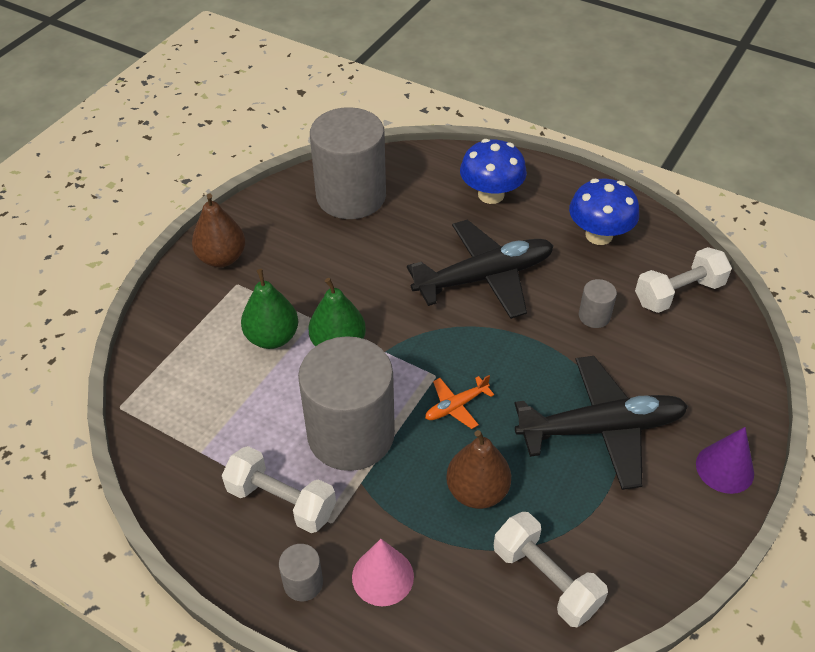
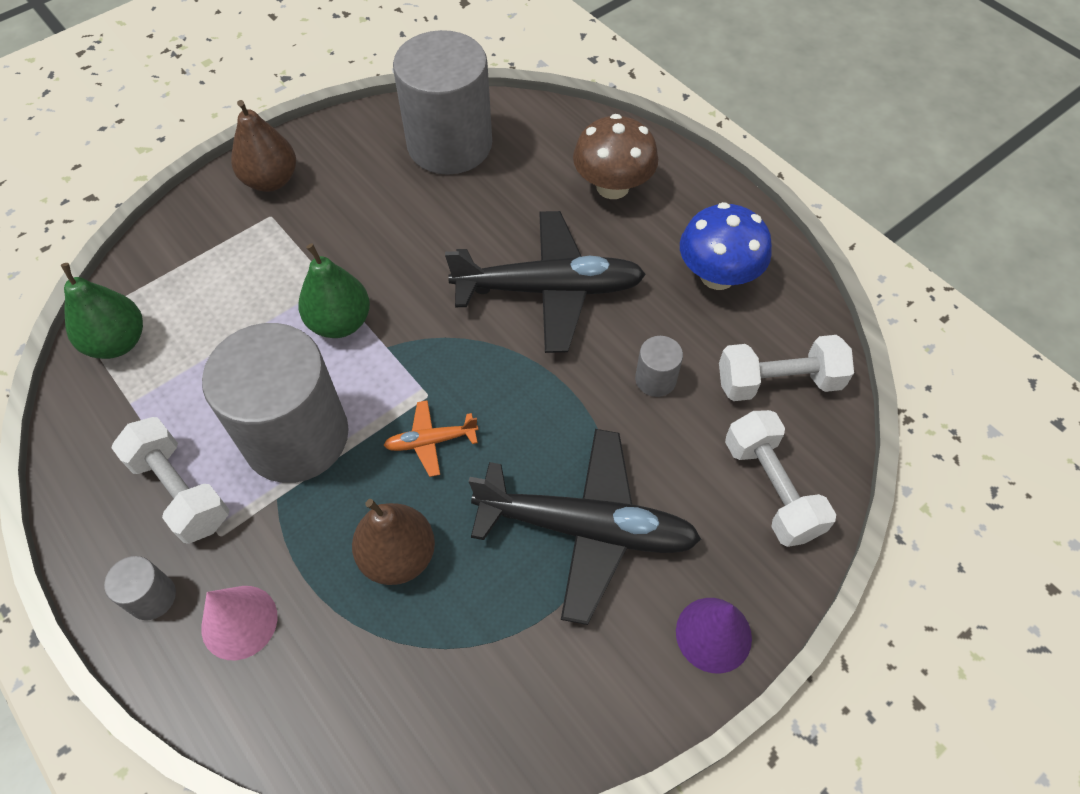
camera: 20 degrees right, 10 degrees up
(272, 337) = (274, 291): green pear -> green pear (118, 342)
(491, 195) = (612, 187): blue mushroom -> brown mushroom
(546, 579) = (418, 696): white dumbbell -> white dumbbell (771, 489)

